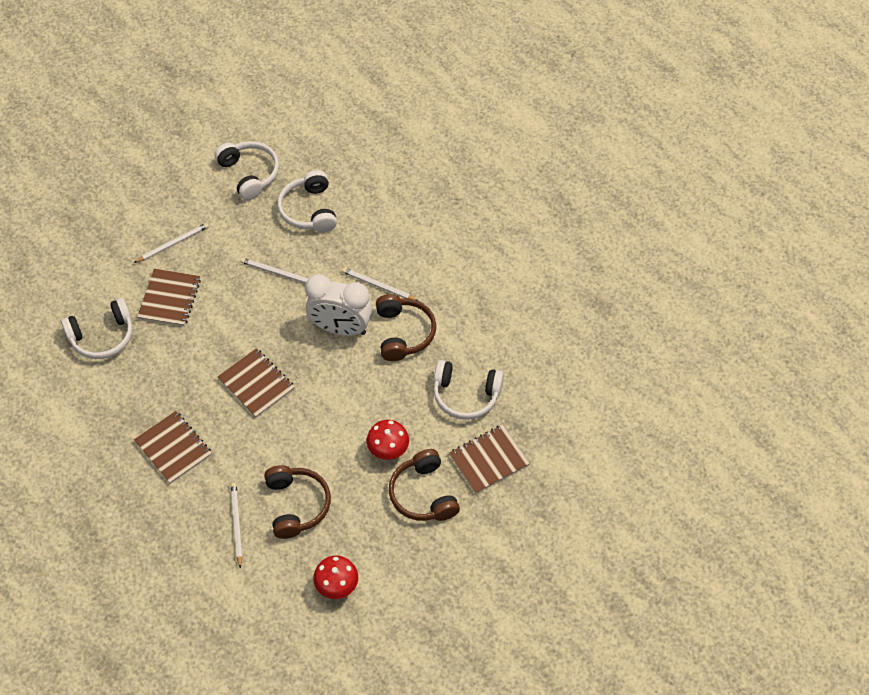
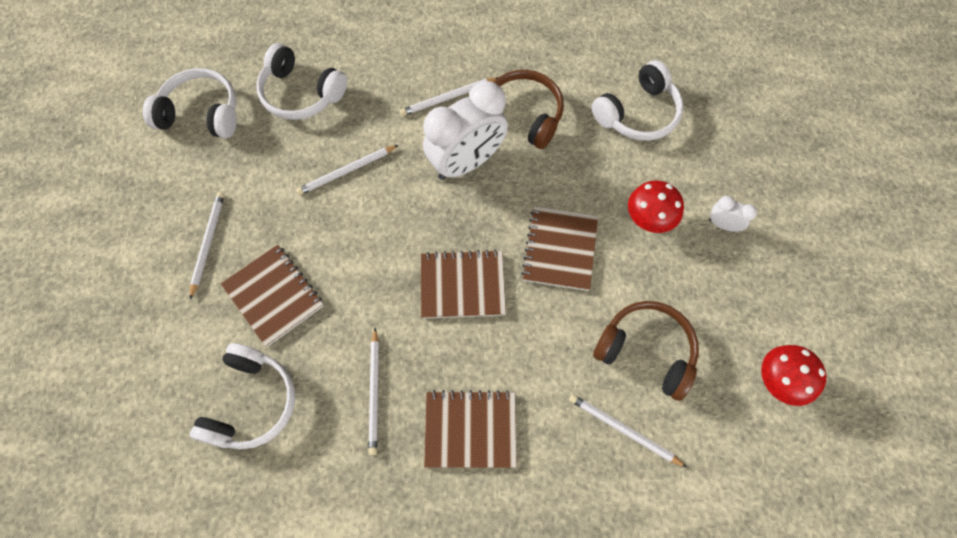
camera: 50 degrees left, 10 degrees up
(155, 388) = (374, 392): none -> white pencil
(423, 494) = (723, 225): brown headphones -> white clock
(489, 460) = (726, 144): brown notebook -> brown notebook (560, 249)

